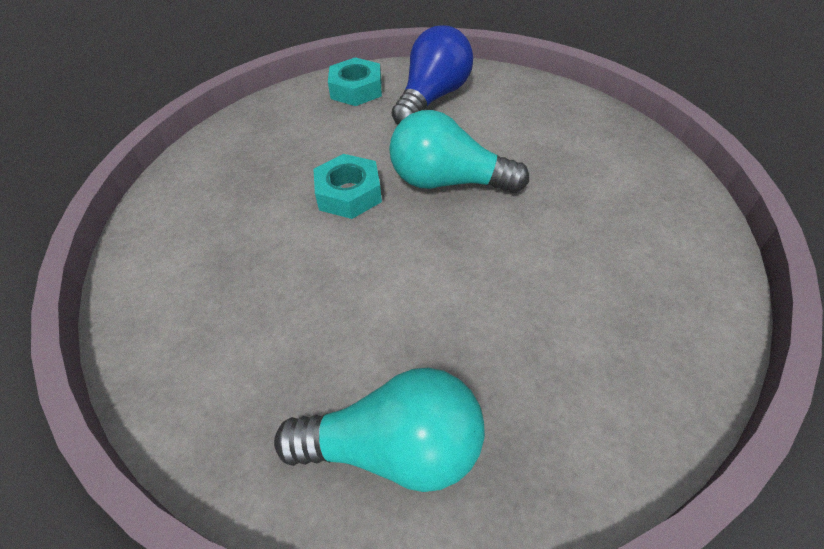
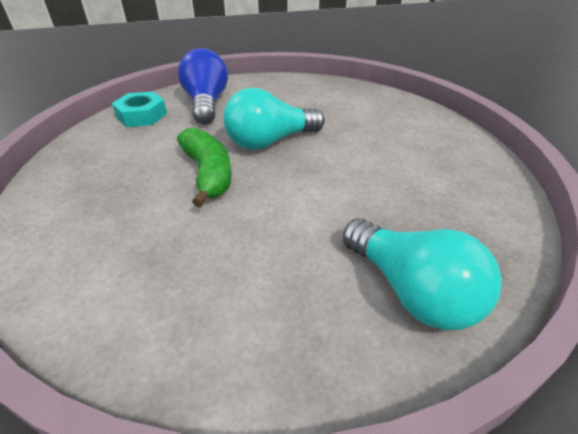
camera: 40 degrees left, 10 degrees down
(349, 194) = (208, 173): turquoise nut -> green banana
(395, 448) = (412, 291): turquoise light bulb -> turquoise light bulb turned 90 degrees clockwise

